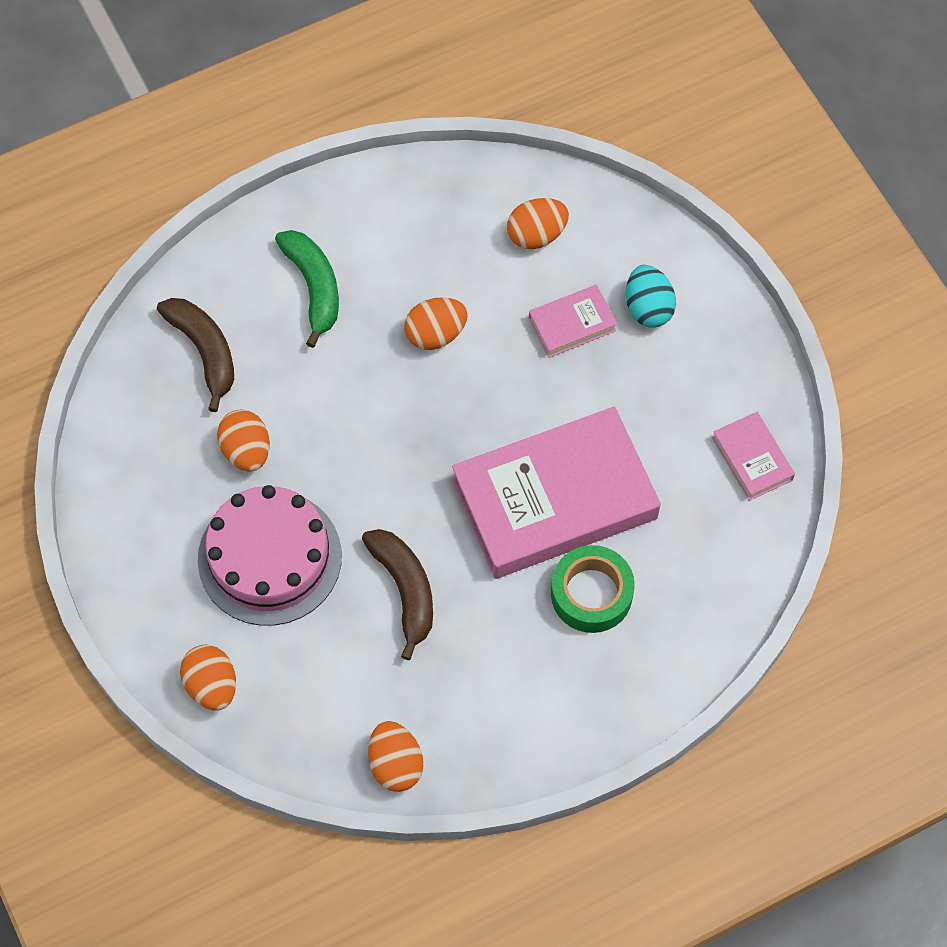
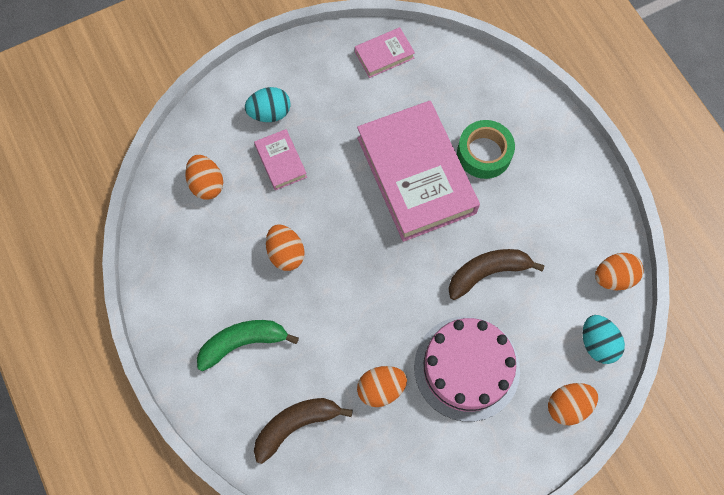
camera: 90 degrees left, 5 degrees up
(297, 732) = (597, 343): none -> turquoise egg

